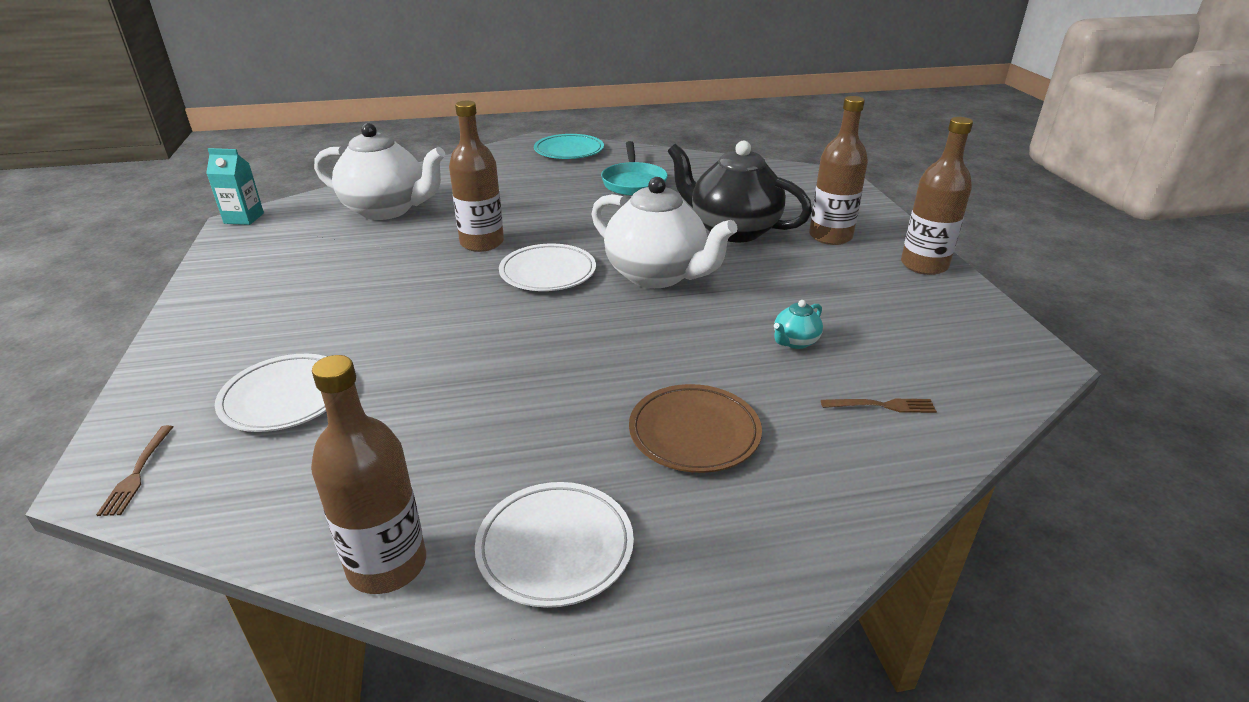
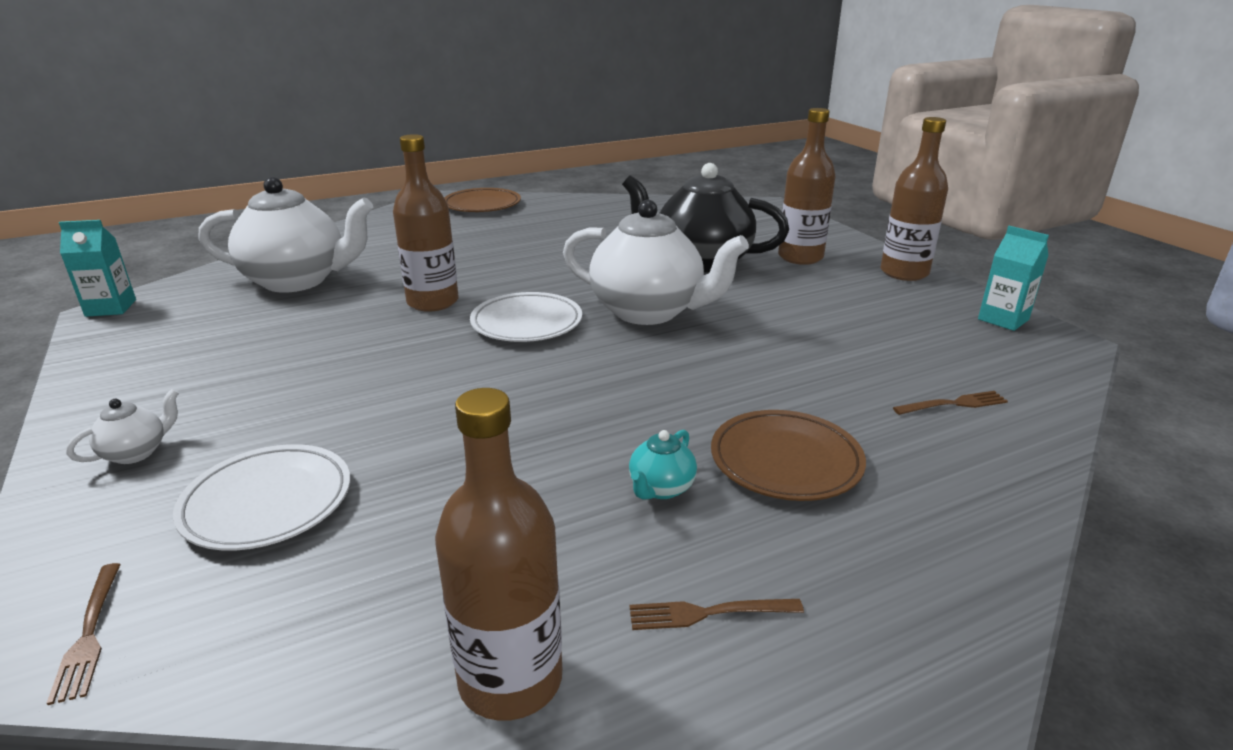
camera: 15 degrees left, 5 degrees down
(216, 343) = (136, 452): none -> white teapot
(555, 547) = (707, 613): white plate -> brown fork
(569, 151) = (482, 205): turquoise plate -> brown plate
(633, 183) = (570, 228): turquoise pan -> none
(795, 342) = (830, 357): turquoise teapot -> turquoise teapot (661, 488)
(992, 328) = (1003, 319): none -> turquoise carton

